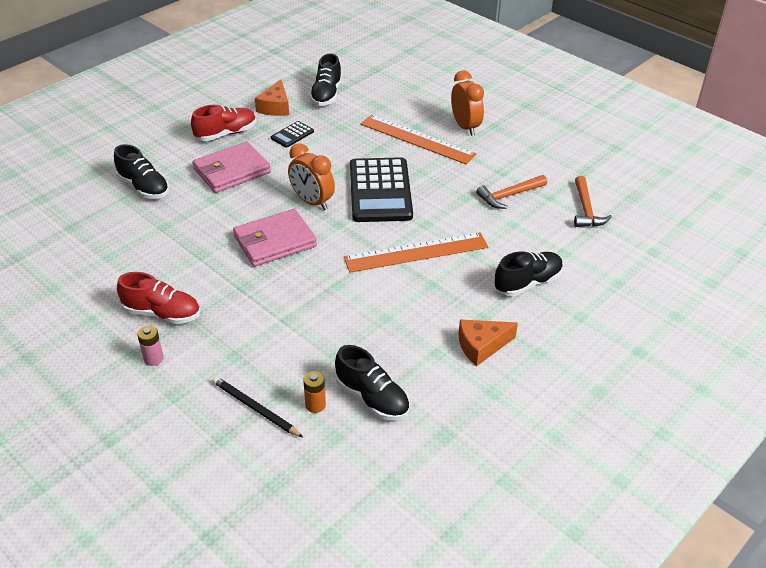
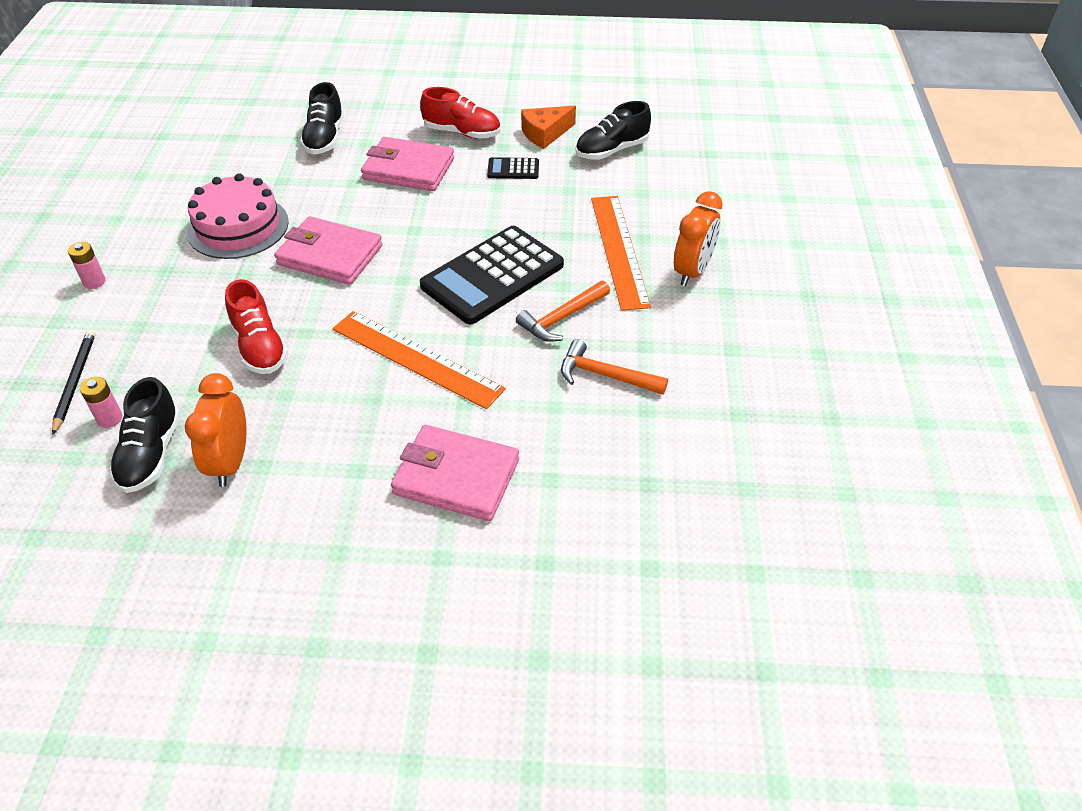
camera: 50 degrees right, 5 degrees up
(162, 313) = (159, 251): red shoe -> red shoe (260, 347)
(187, 266) = (238, 227): none -> pink cake
(312, 202) = (419, 242): orange clock -> orange clock (230, 462)
(315, 405) = (110, 419): orange battery -> pink battery
(481, 346) = (306, 496): orange cheese -> none
(527, 283) = (456, 477): black shoe -> pink wallet
(586, 209) = (660, 456): orange hammer -> orange hammer (562, 318)

